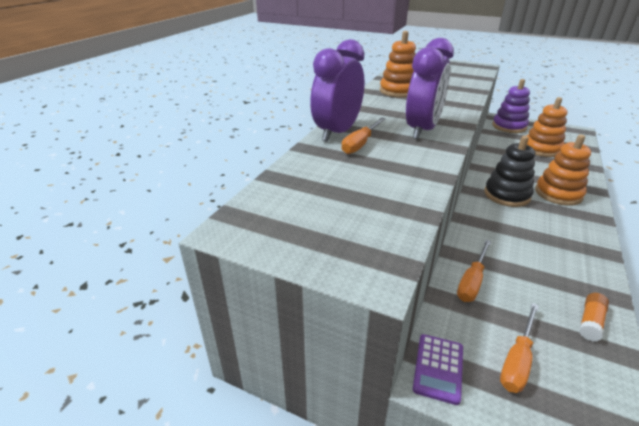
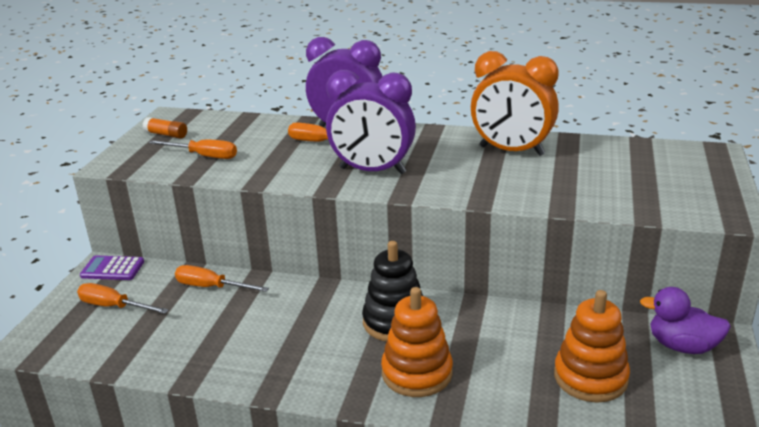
camera: 80 degrees right, 5 degrees down
(371, 204) = (204, 156): none -> orange screwdriver
(398, 91) = (511, 151): orange stacking toy -> orange clock
(509, 126) = (682, 346): purple stacking toy -> purple duck
(590, 322) = (152, 355): orange glue stick -> orange glue stick (166, 135)

